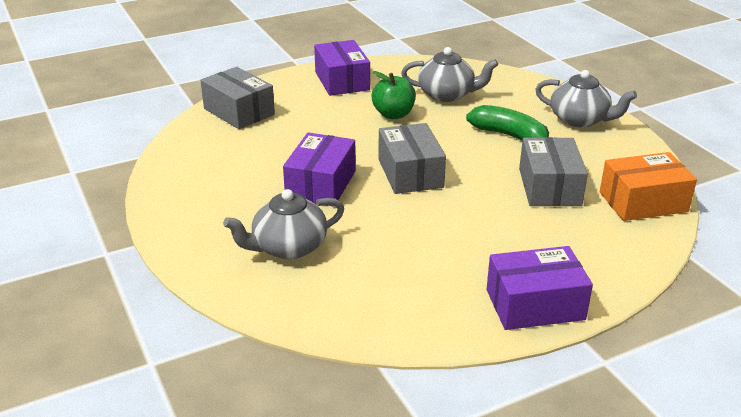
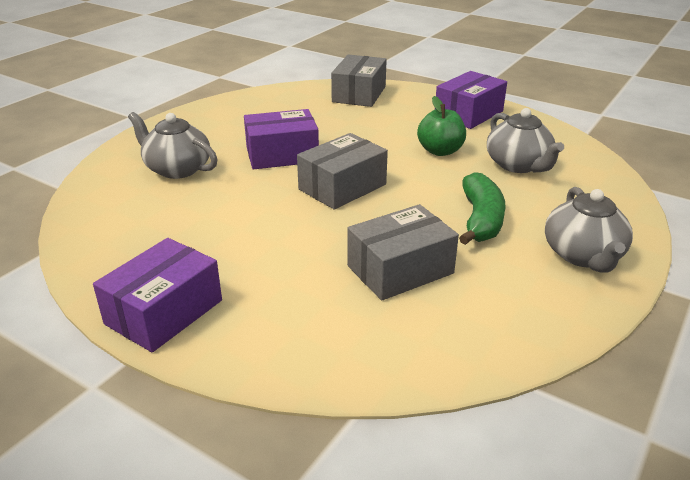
camera: 60 degrees right, 0 degrees up
(535, 304) = (164, 312): purple box -> purple box turned 75 degrees clockwise
(643, 202) = (438, 346): orange box -> none

